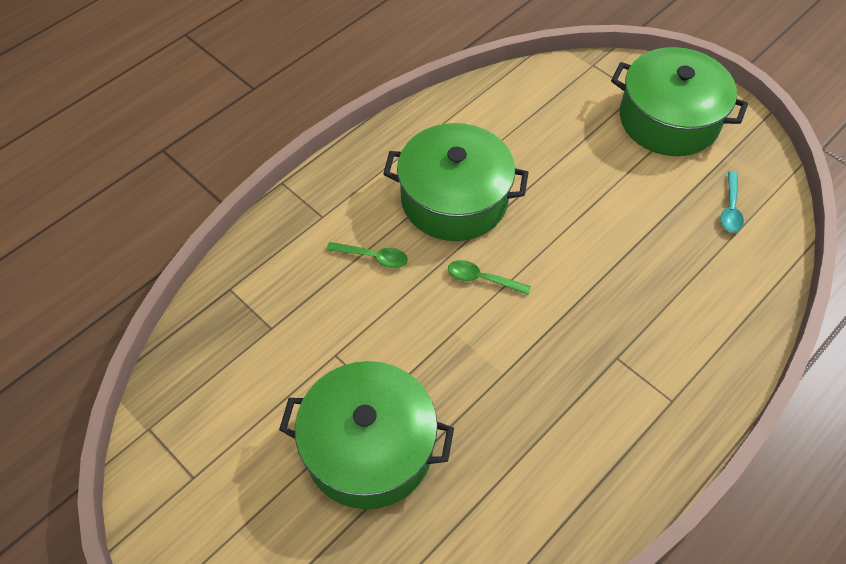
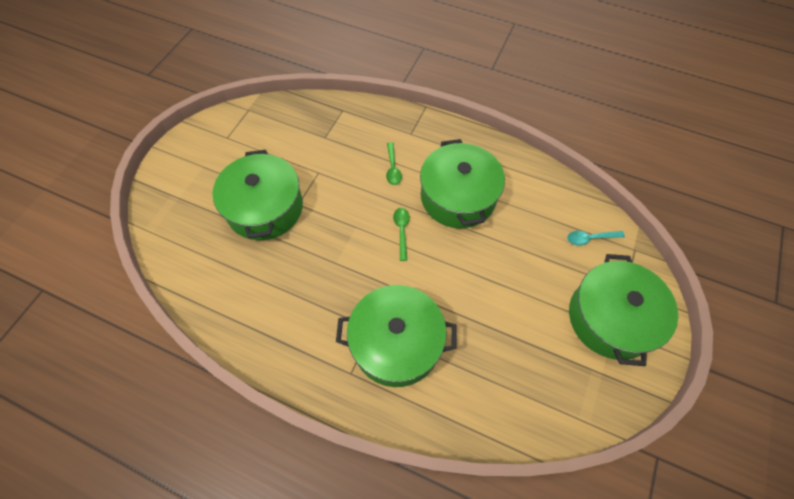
camera: 70 degrees right, 5 degrees up
(643, 336) = (396, 343): none -> green pot
(730, 208) = (543, 384): turquoise spoon -> turquoise spoon (590, 238)

